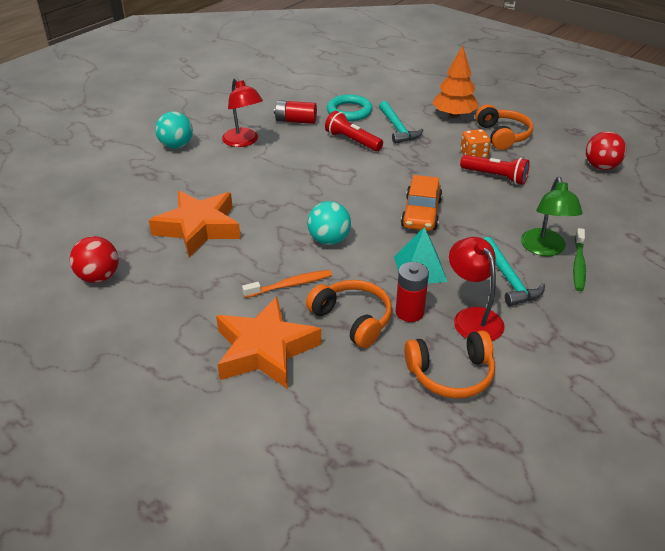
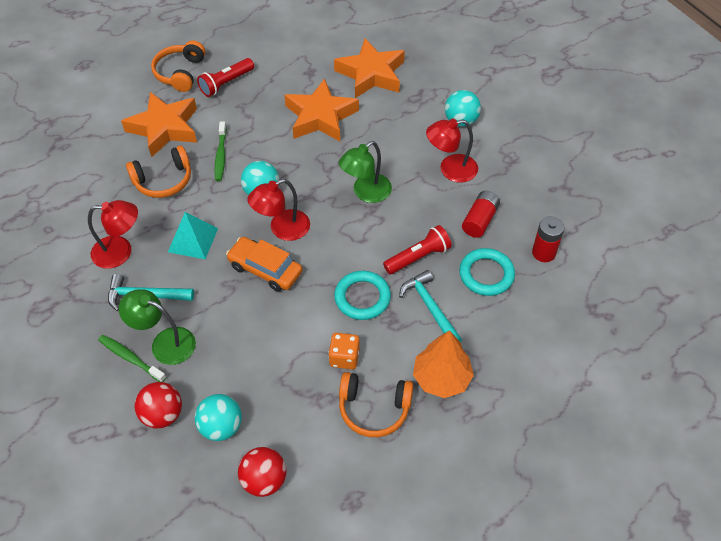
camera: 110 degrees right, 15 degrees up
(99, 277) = (288, 59): red ball -> red ball (163, 414)
(116, 209) = (371, 74): none -> orange star
(290, 285) = (221, 155): orange toothbrush -> green toothbrush
(295, 178) = (366, 193): none -> green lamp
(368, 215) = (282, 229): none -> red lamp
(397, 128) = (430, 307): turquoise hammer -> turquoise hammer turned 60 degrees clockwise
(409, 312) = (150, 215): red battery -> red battery (543, 253)
(412, 158) = (362, 297): none -> turquoise ring
(451, 374) = (79, 217): orange headphones -> orange headphones (180, 73)
(495, 177) = (294, 359): red flashlight -> red flashlight (226, 83)
(584, 196) = (221, 427): none -> turquoise ball

